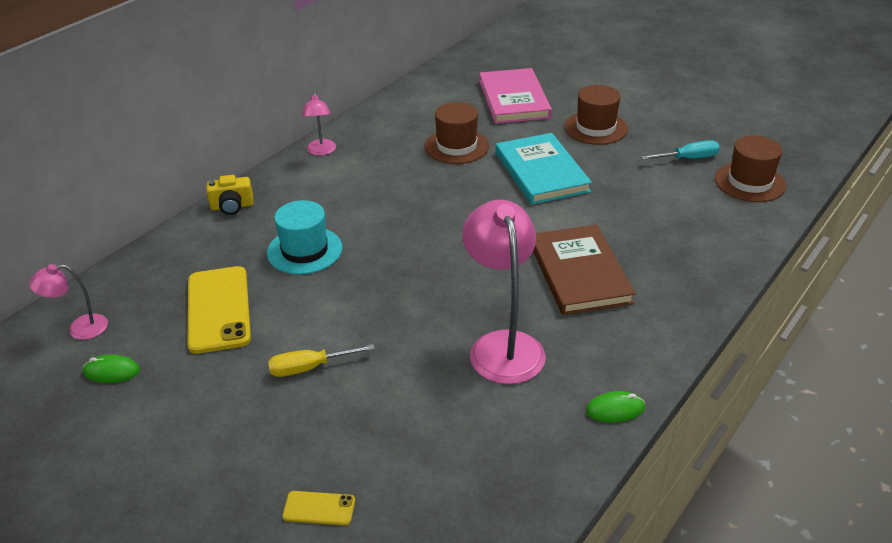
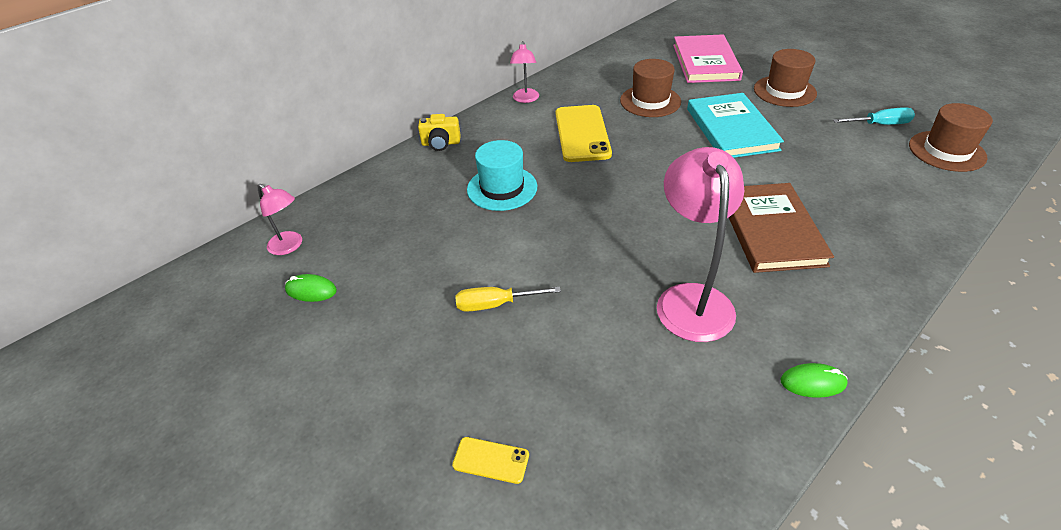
camera: 10 degrees right, 5 degrees up
(79, 329) = (290, 246): pink lamp -> pink lamp turned 135 degrees counterclockwise
(218, 309) = (416, 238): yellow phone -> yellow phone (582, 133)

